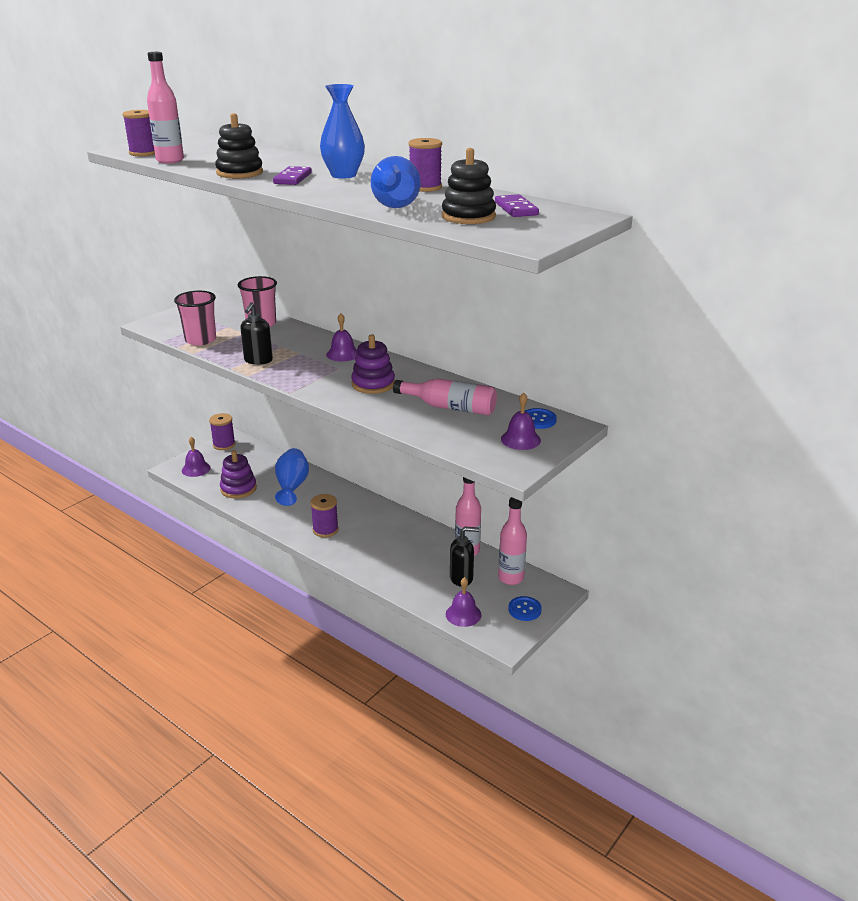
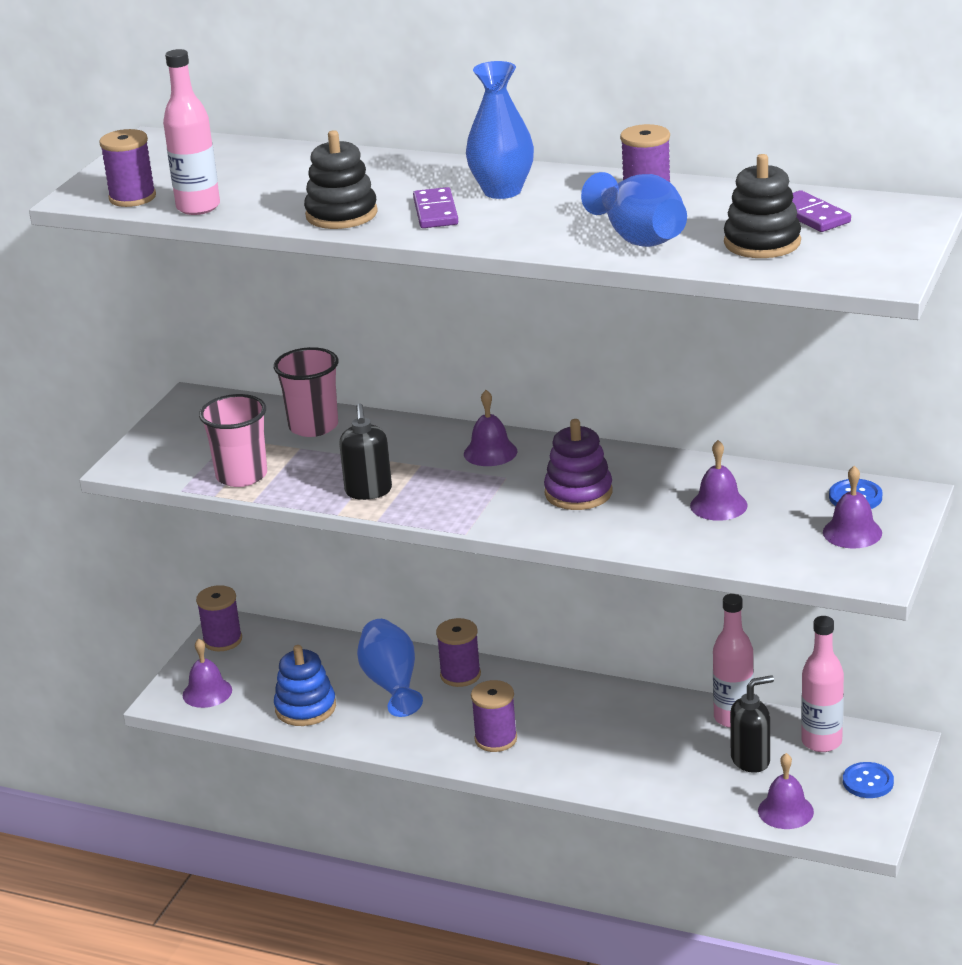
camera: 15 degrees left, 0 degrees up
(238, 489) = (305, 708): purple stacking toy -> blue stacking toy
(331, 490) = (460, 675): none -> purple spool
(449, 407) = (718, 505): pink bottle -> purple bell

